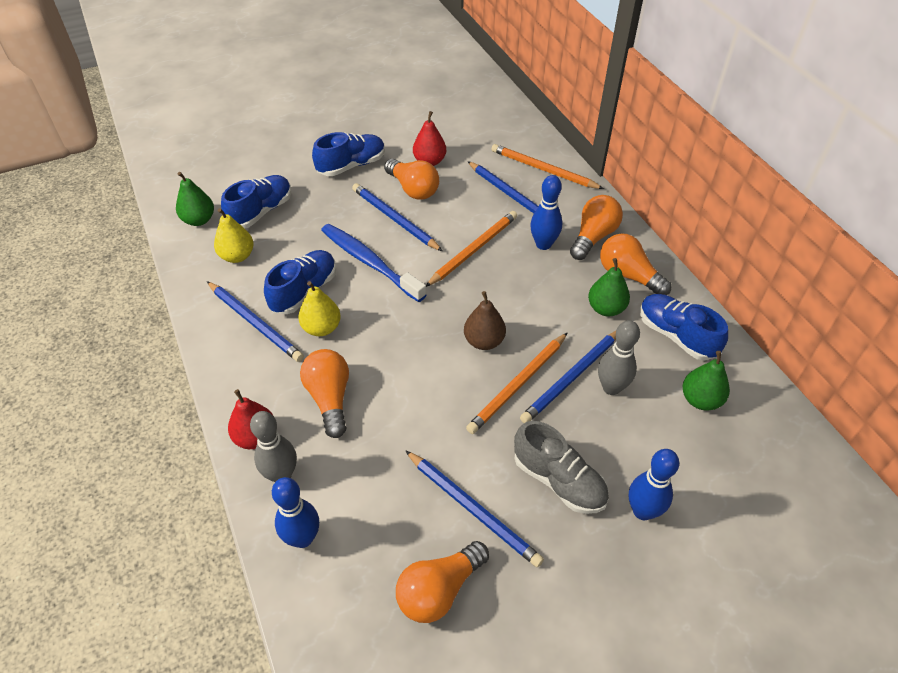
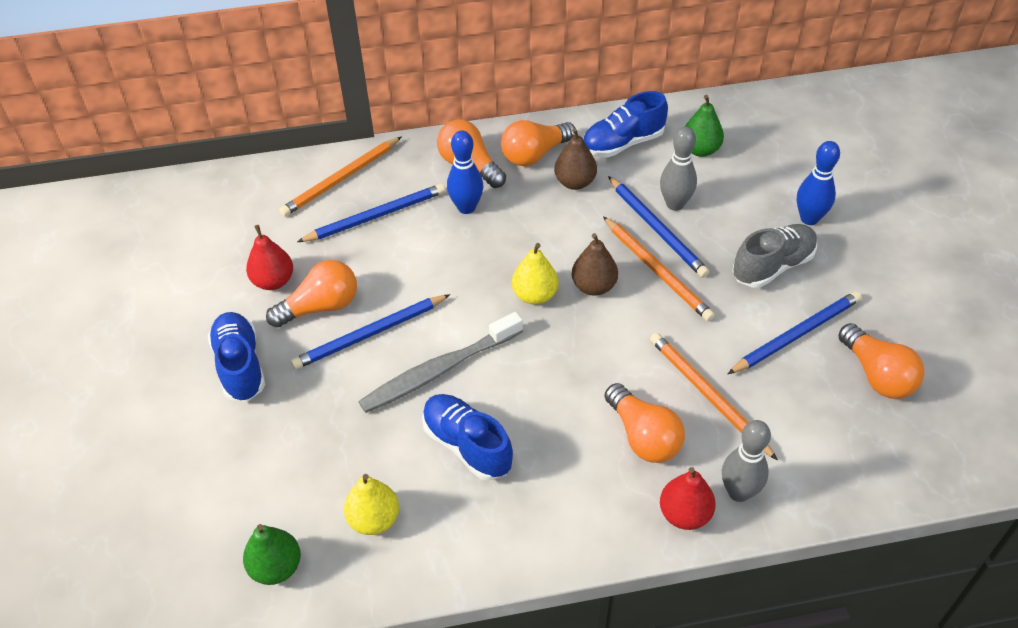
camera: 75 degrees left, 0 degrees up
(255, 323) = (506, 504): blue pencil -> none
(261, 212) = (292, 484): blue shoe -> none
(303, 538) = (816, 479): blue bowling pin -> none
(321, 328) = (534, 433): yellow pear -> yellow pear (535, 295)
(330, 398) = (643, 436): orange light bulb -> orange light bulb turned 120 degrees counterclockwise
(369, 262) = (439, 371): blue toothbrush -> grey toothbrush
(473, 250) = (453, 268): orange pencil -> orange pencil (708, 396)
(606, 308) = (575, 182): green pear -> brown pear

